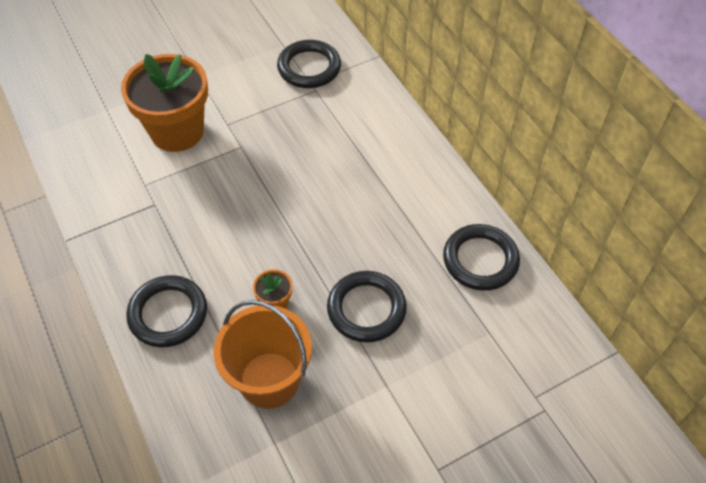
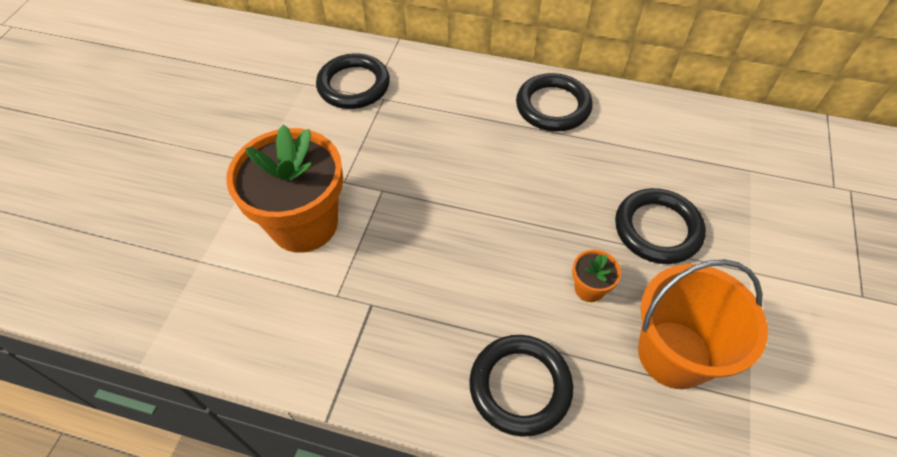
camera: 45 degrees left, 0 degrees up
(480, 260) = (674, 126): black ring -> black ring (553, 106)

